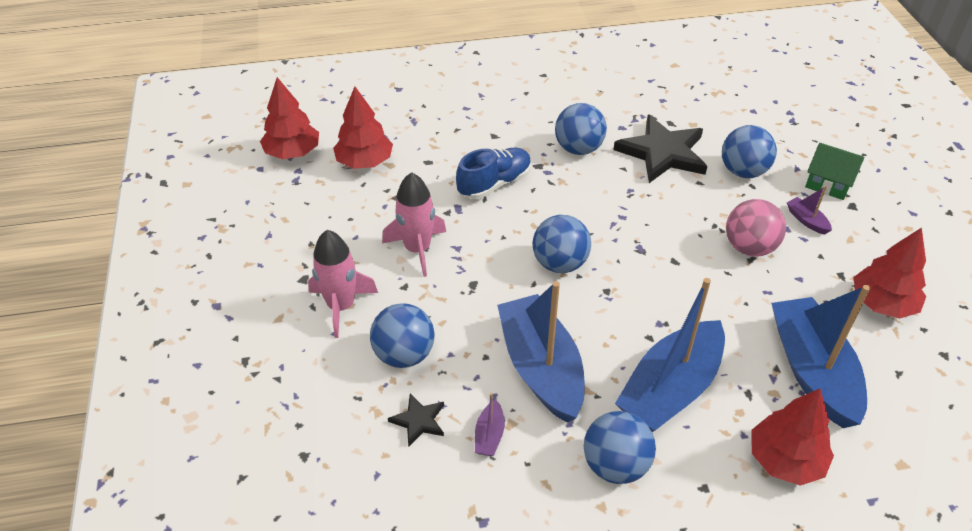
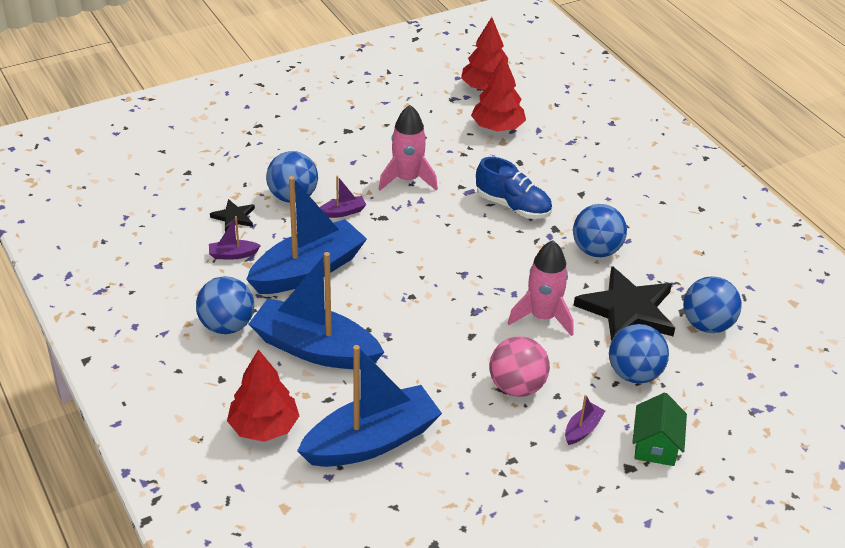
camera: 70 degrees right, 5 degrees down
(341, 306) = (328, 155): pink rocket -> pink rocket (542, 317)
(451, 315) = (343, 212): none -> purple boat
(559, 263) = (431, 262): blue ball -> blue ball (707, 325)
(882, 304) = (484, 494): red tree -> none

